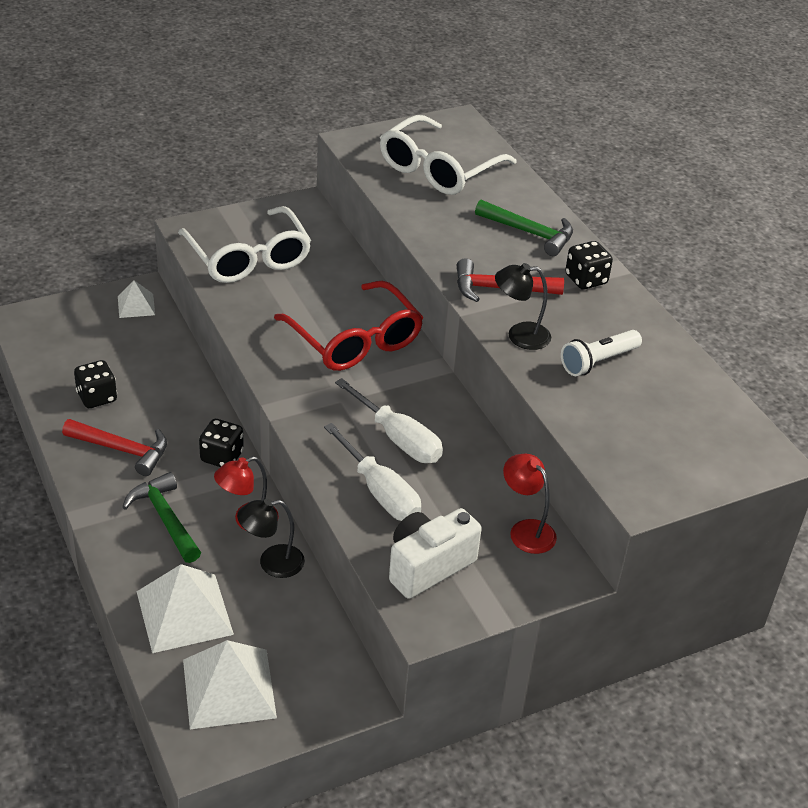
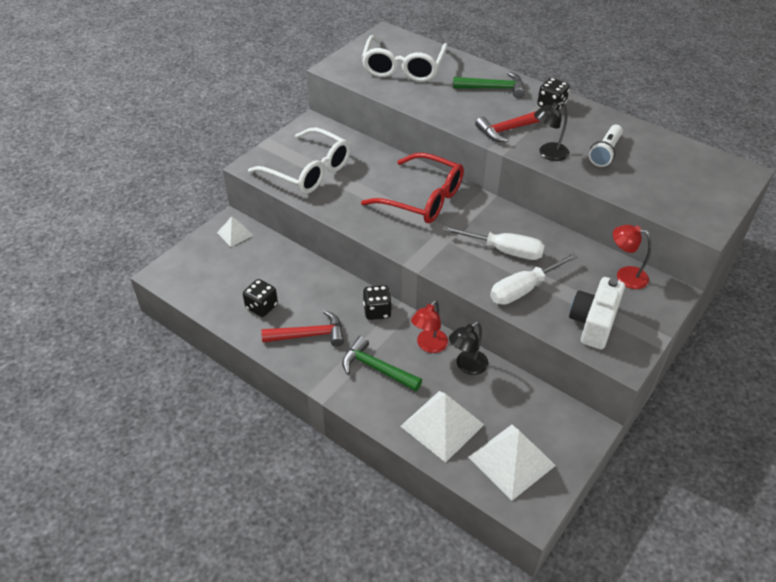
camera: 25 degrees left, 5 degrees up
(379, 491) = (524, 289): white screwdriver -> white screwdriver turned 120 degrees clockwise

